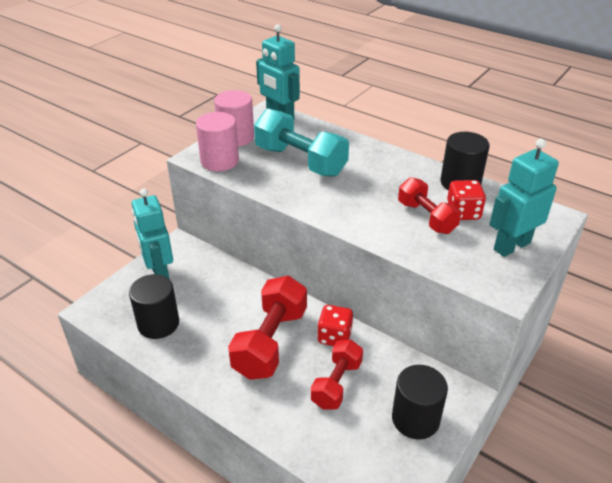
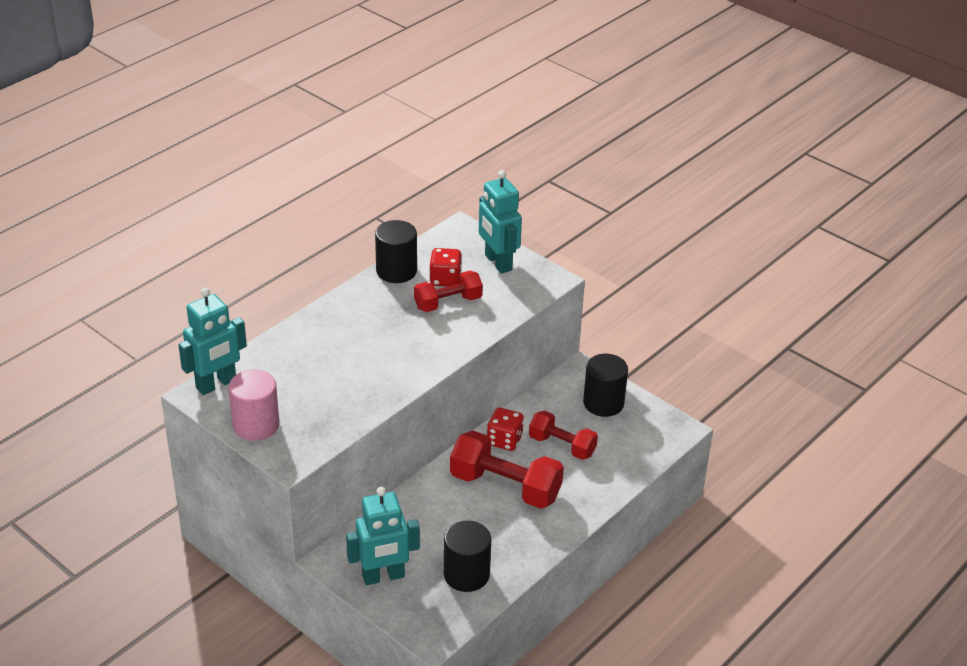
camera: 85 degrees left, 0 degrees up
(220, 161) = (307, 441): pink cylinder -> none
(300, 161) = (325, 375): turquoise dumbbell -> none

